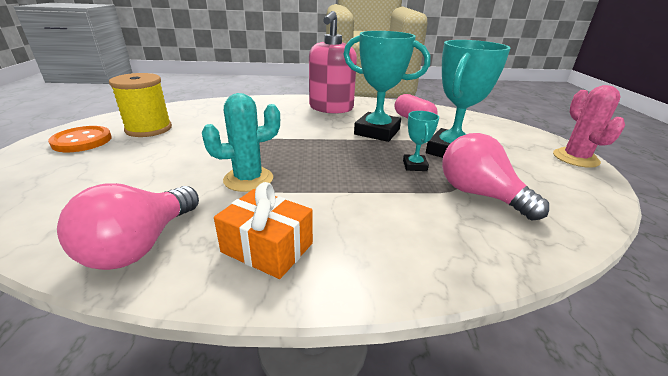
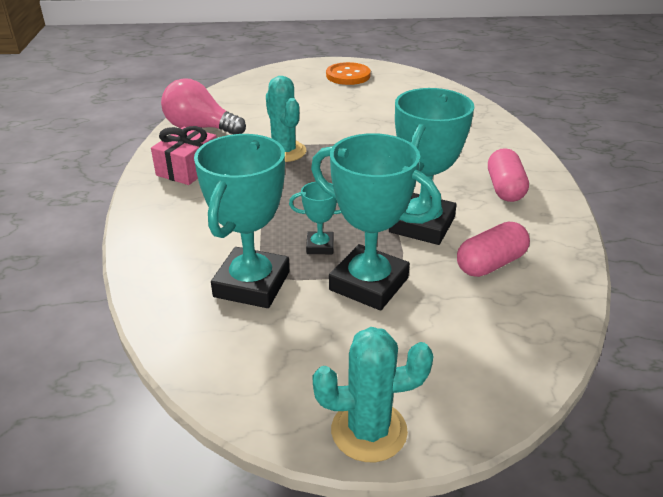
camera: 90 degrees right, 5 degrees up
(149, 129) = (382, 93): yellow spool -> none
(267, 247) = (188, 169): orange gift -> pink gift
(331, 108) = (504, 188): pink soap dispenser -> pink capsule
(479, 194) = (252, 284): pink light bulb -> turquoise trophy
(575, 158) = (369, 431): pink cactus -> turquoise cactus

